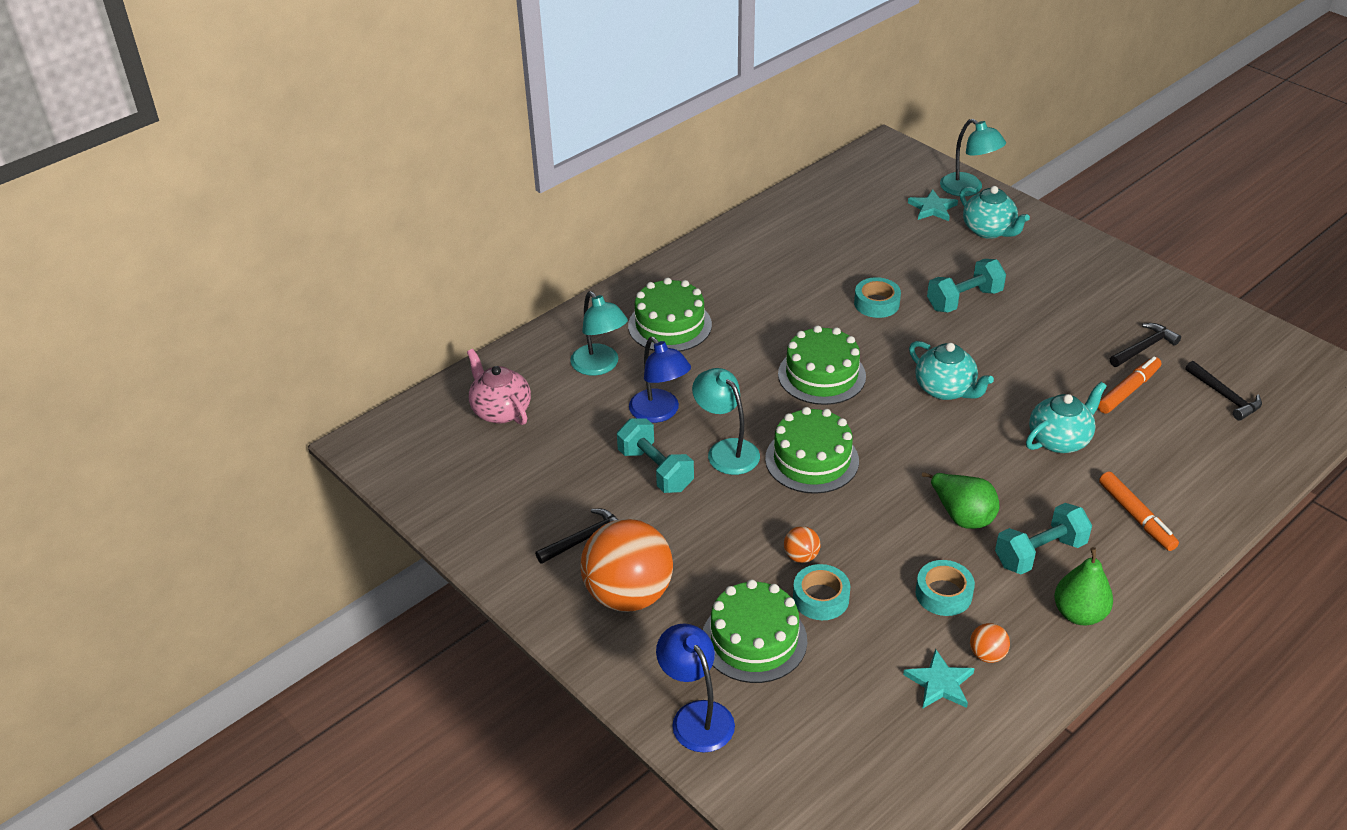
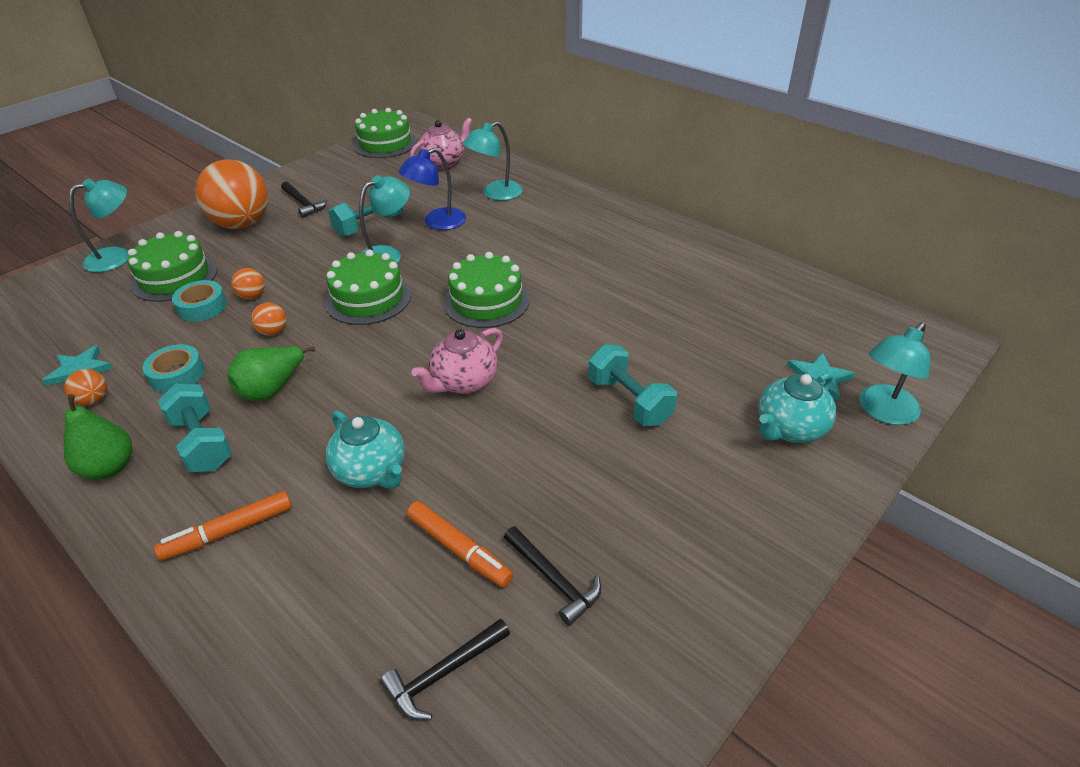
camera: 85 degrees right, 0 degrees up
(669, 325) = (552, 220): green cake -> green cake (385, 144)
(696, 716) = (118, 257): blue lamp -> turquoise lamp
(869, 528) = (273, 332): none -> orange ball
(876, 303) = (608, 334): turquoise tape -> none
(945, 389) = (463, 382): turquoise teapot -> pink teapot

